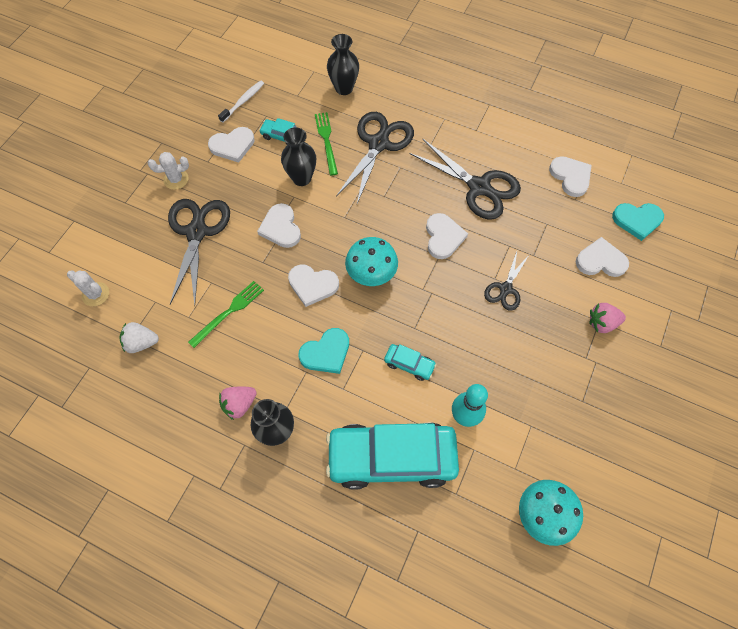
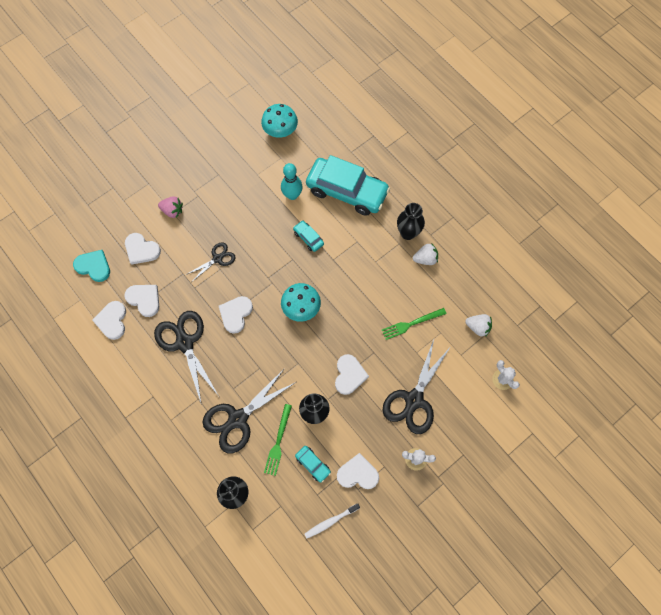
camera: 155 degrees left, 5 degrees up
(239, 404) = (425, 259): pink strawberry -> white strawberry
(312, 285) = (345, 318): white heart -> white heart (144, 299)
(326, 353) = (357, 268): turquoise heart -> none

